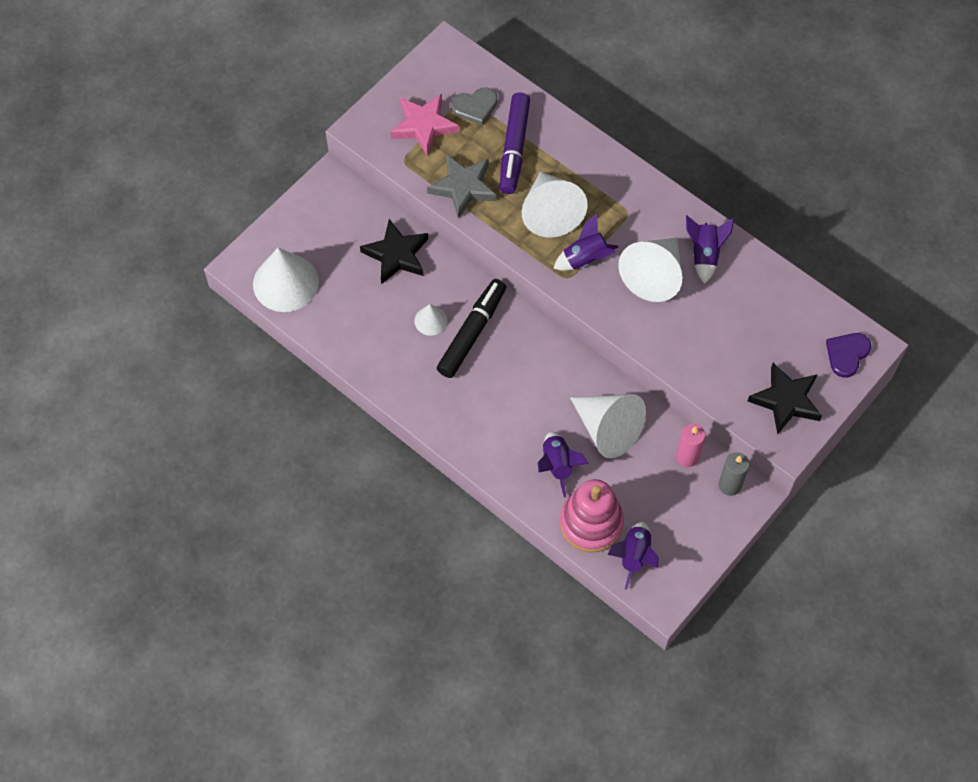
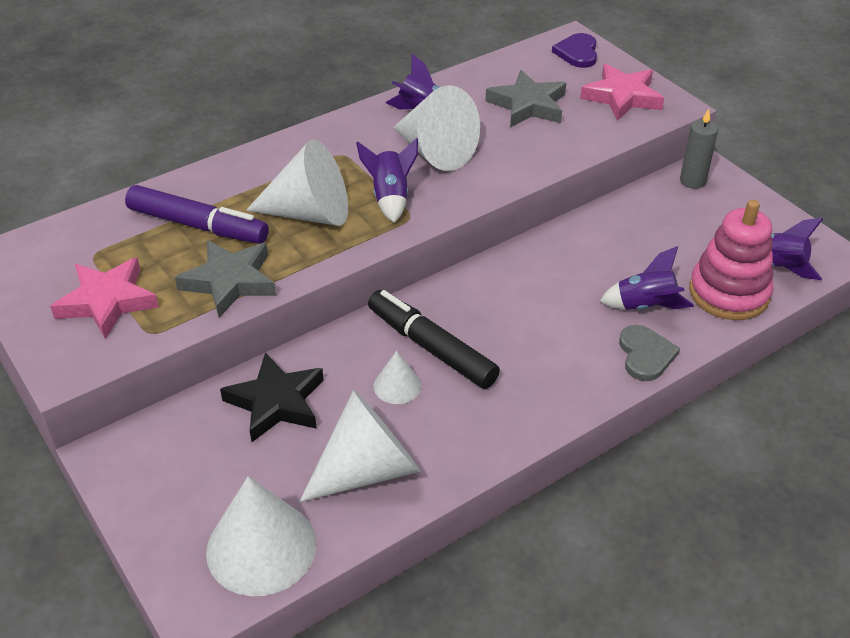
camera: 75 degrees left, 20 degrees down
(475, 106) = (111, 248): grey heart -> grey heart (645, 355)
(607, 429) = (604, 255): white cone -> white cone (368, 469)
(687, 457) = (652, 203): pink candle -> none
(745, 329) = (528, 105): none -> grey star
(786, 400) = (622, 97): black star -> pink star
(847, 354) = (577, 53): purple heart -> purple heart turned 45 degrees clockwise

